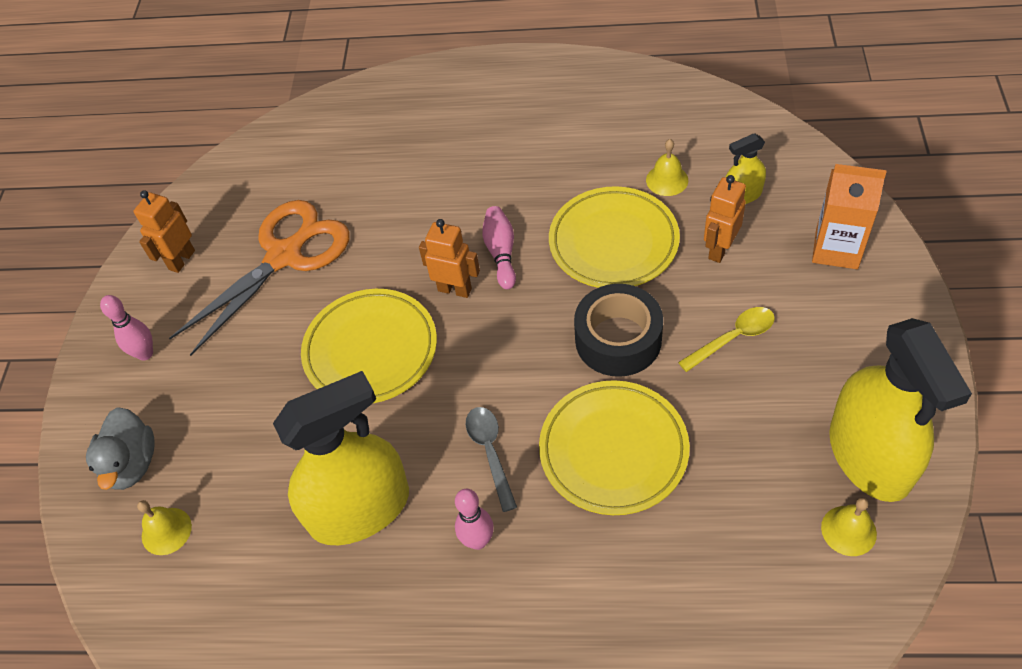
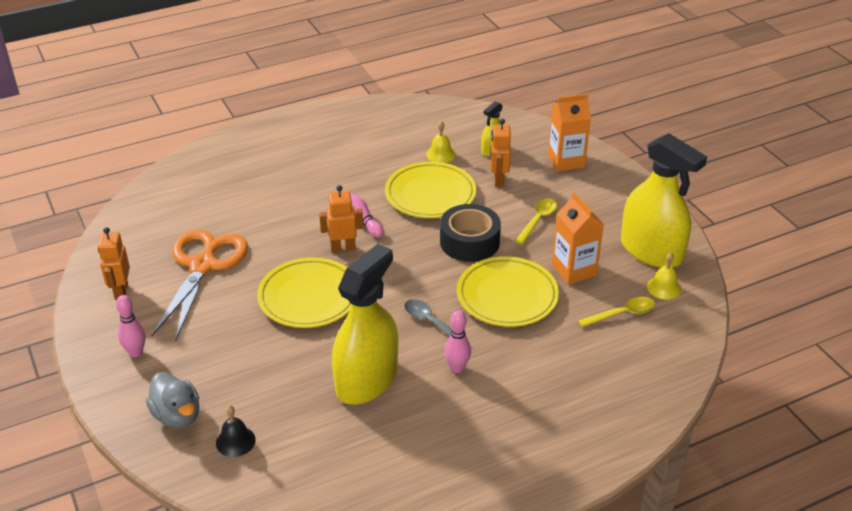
camera: 35 degrees left, 15 degrees down
(166, 531) = (235, 441): yellow bell -> black bell
(732, 444) = (574, 270): none -> orange carton
(756, 550) = (622, 314): none -> yellow spoon

